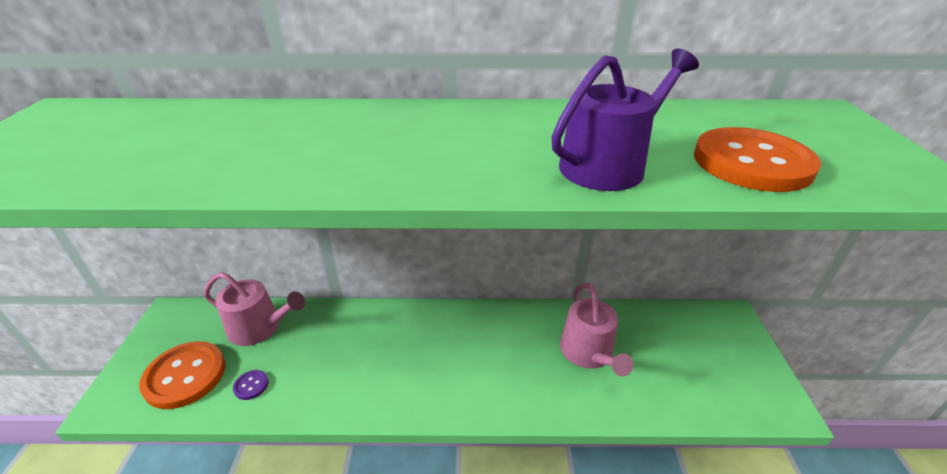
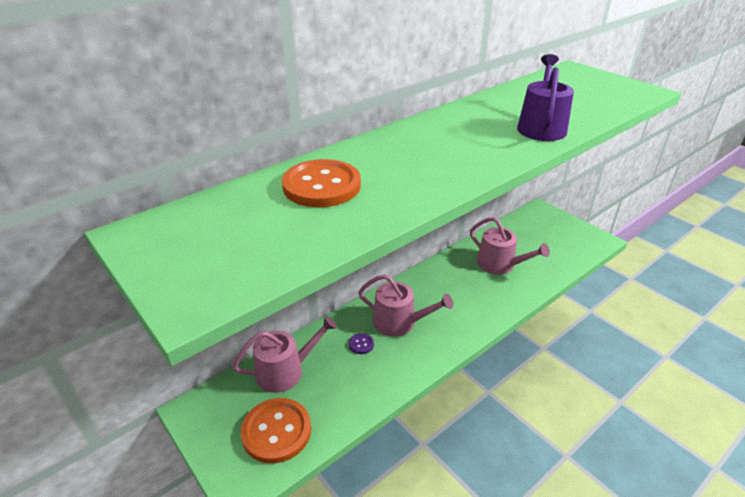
camera: 40 degrees left, 0 degrees up
(251, 385) = (335, 403): purple button -> purple button (361, 344)
(401, 347) = (400, 322): none -> pink watering can
(752, 163) = (586, 105): orange button -> orange button (321, 186)

